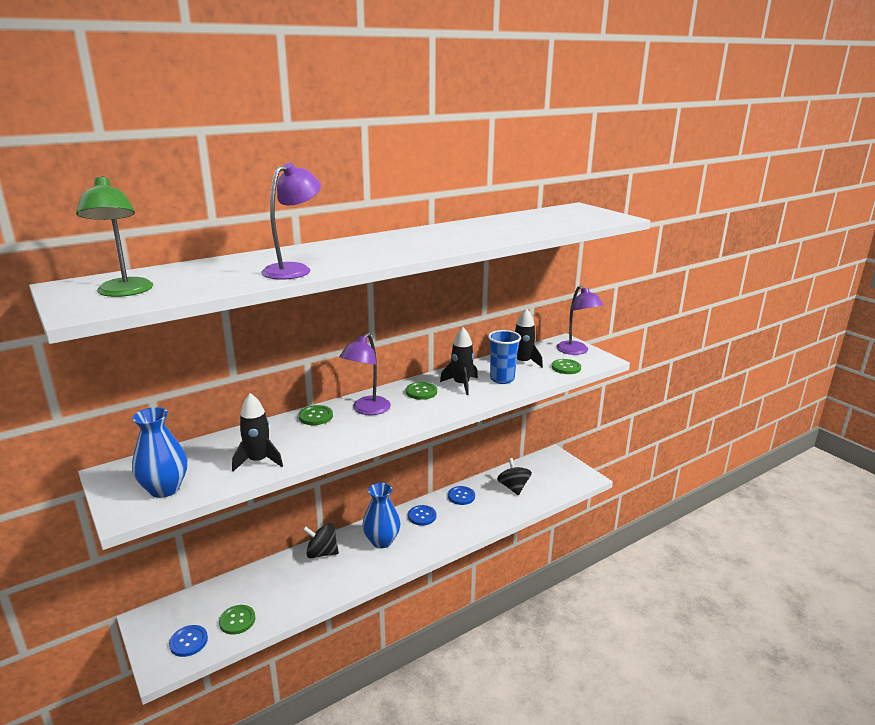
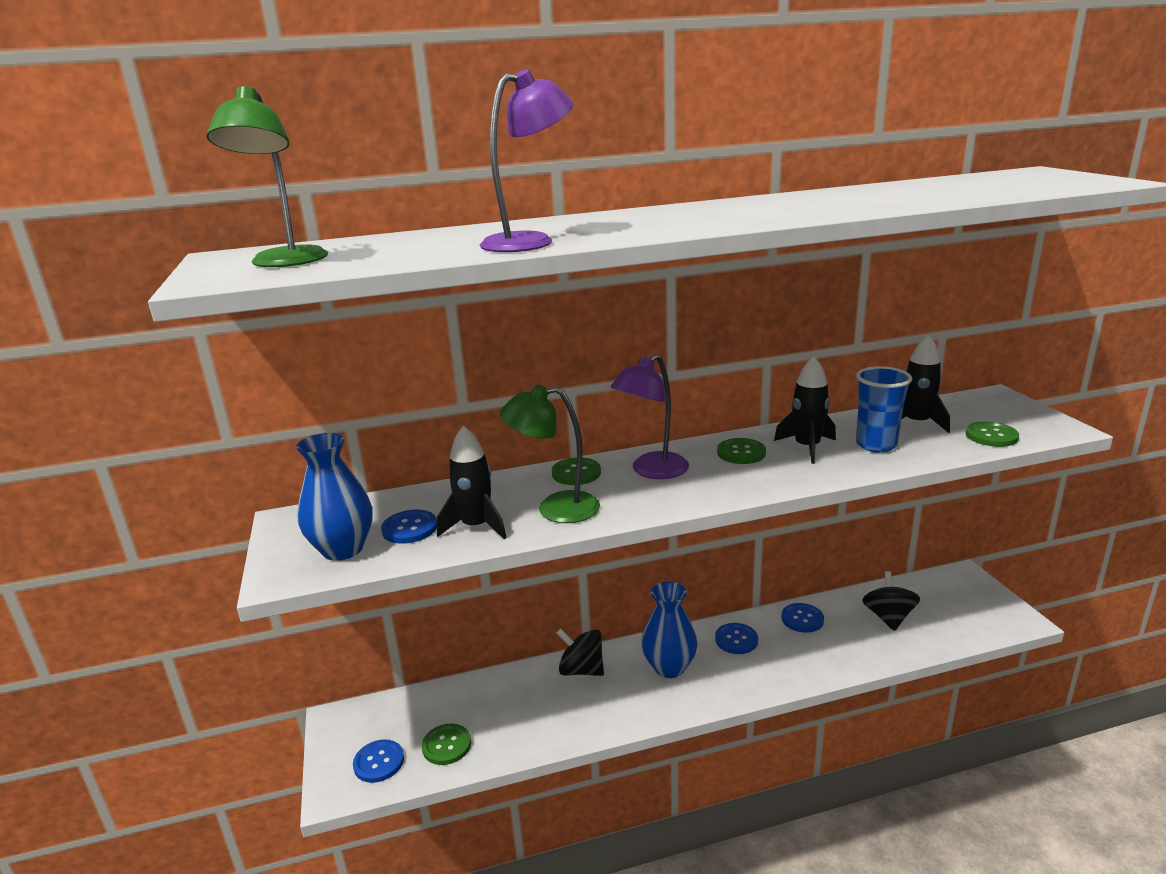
camera: 20 degrees right, 0 degrees up
(209, 468) = (409, 528): none -> blue button
(310, 442) = (555, 508): none -> green lamp
(576, 351) = (1014, 412): purple lamp -> none

